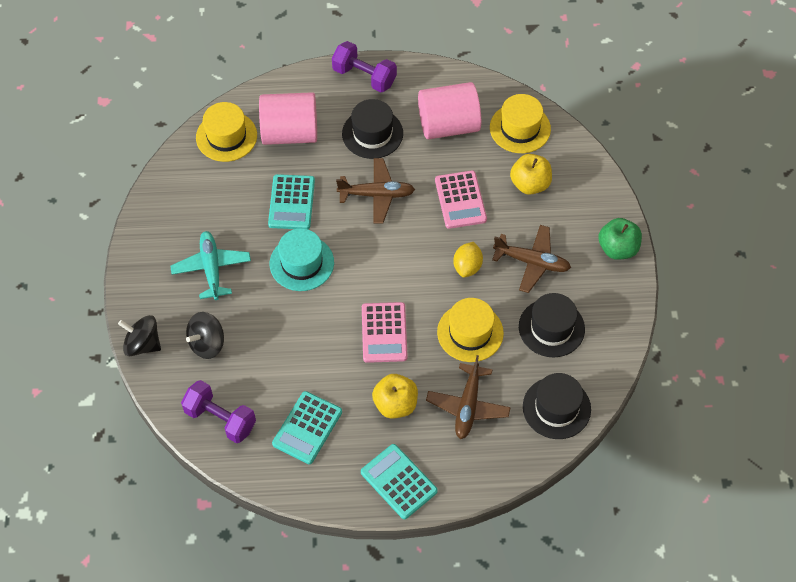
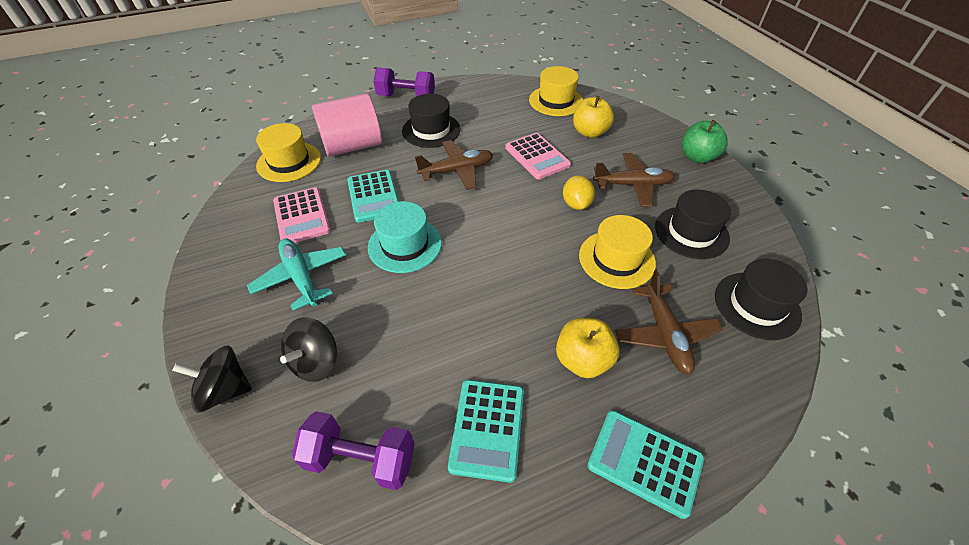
camera: 20 degrees left, 10 degrees down
(384, 333) = (526, 286): pink calculator -> pink calculator (301, 216)
(448, 125) = (495, 111): pink cylinder -> none

